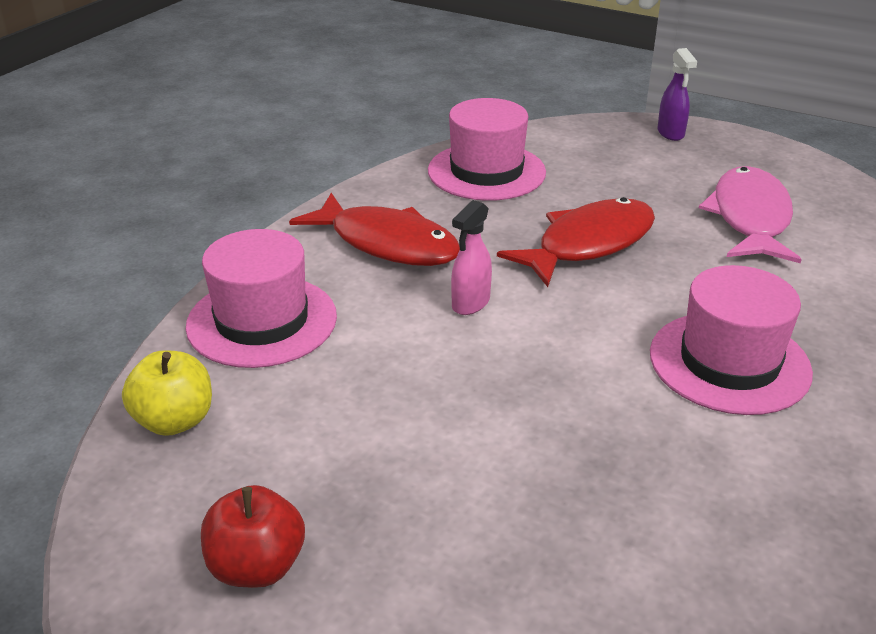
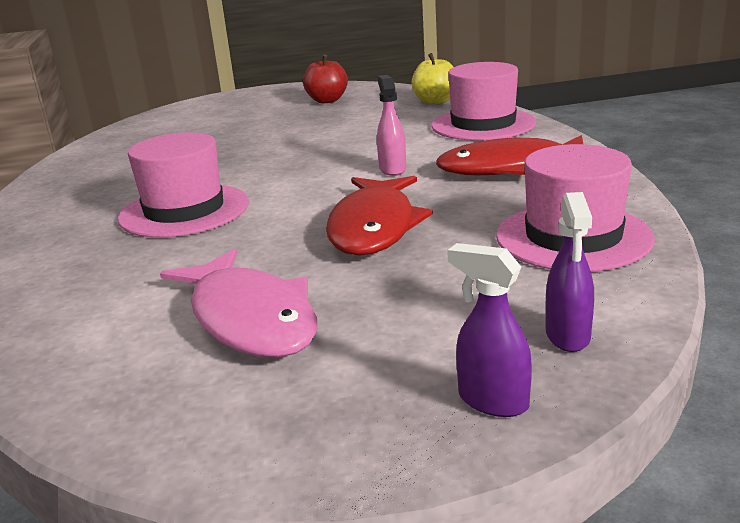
camera: 140 degrees right, 10 degrees down
(596, 136) = (568, 336): none -> purple spray bottle

